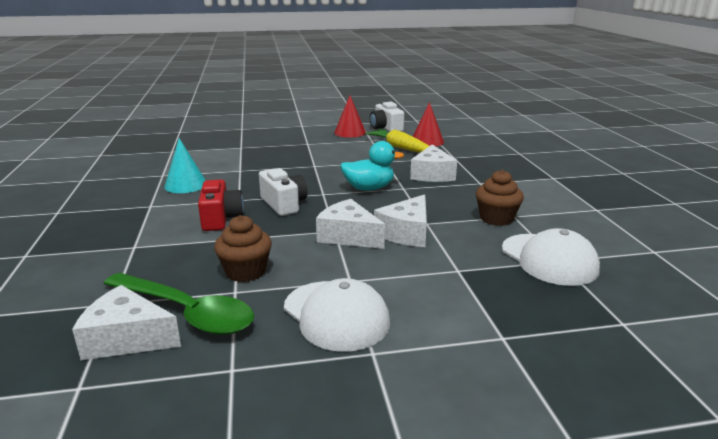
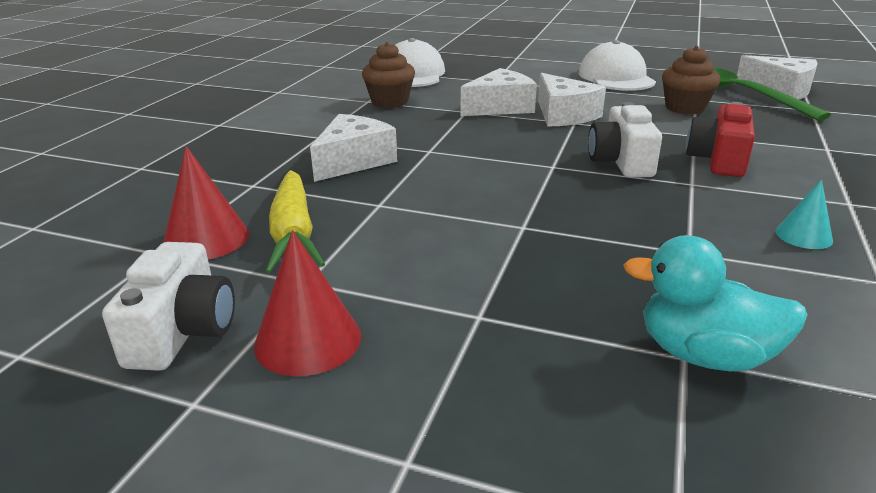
camera: 150 degrees left, 5 degrees up
(186, 185) = (803, 235): turquoise cone -> turquoise cone, size x0.62
(369, 188) = (477, 160): turquoise duck -> turquoise duck (704, 355)

